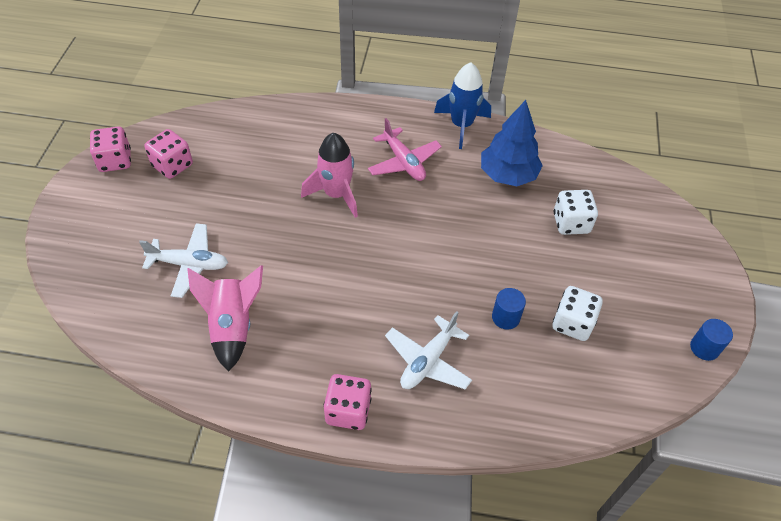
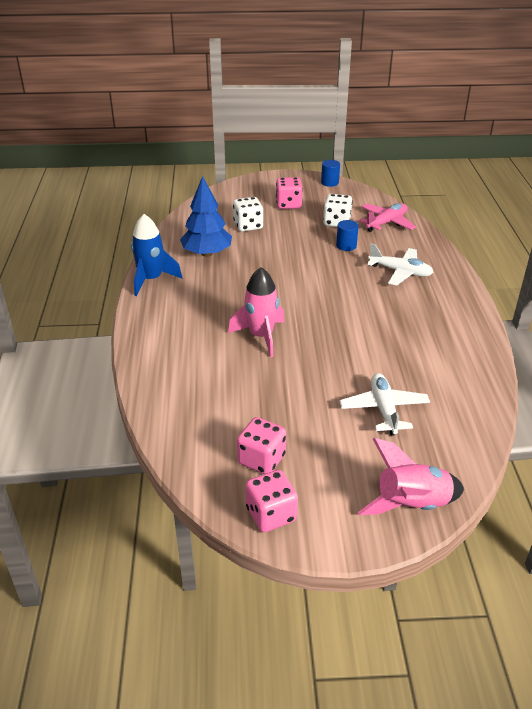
camera: 100 degrees left, 15 degrees down
(232, 326) = (430, 367): pink rocket -> pink rocket (411, 505)
(348, 411) = (460, 299): pink dice -> pink dice (288, 204)
(404, 162) = (208, 305): pink plane -> pink plane (386, 223)

